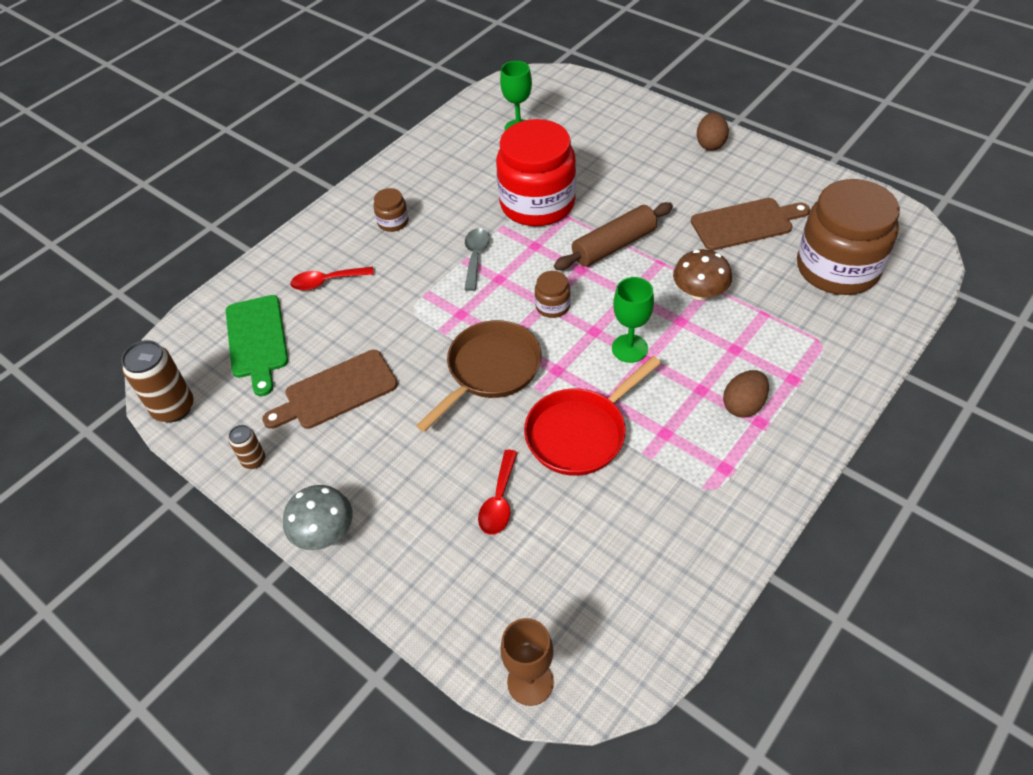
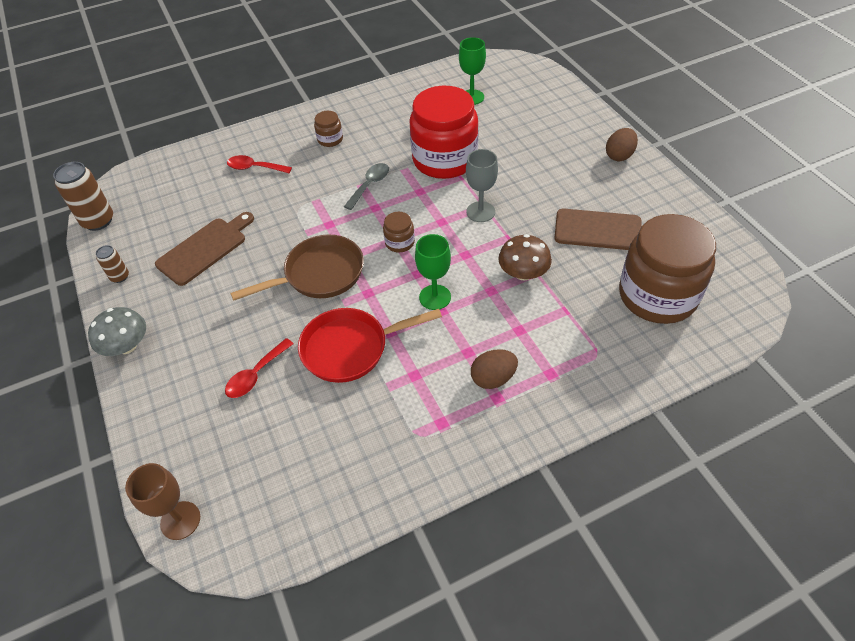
camera: 25 degrees right, 0 degrees up
(257, 340) = (181, 193): green cutting board -> none
(336, 391) = (205, 249): brown cutting board -> brown cutting board turned 135 degrees clockwise
(614, 245) = (480, 212): brown rolling pin -> grey goblet

